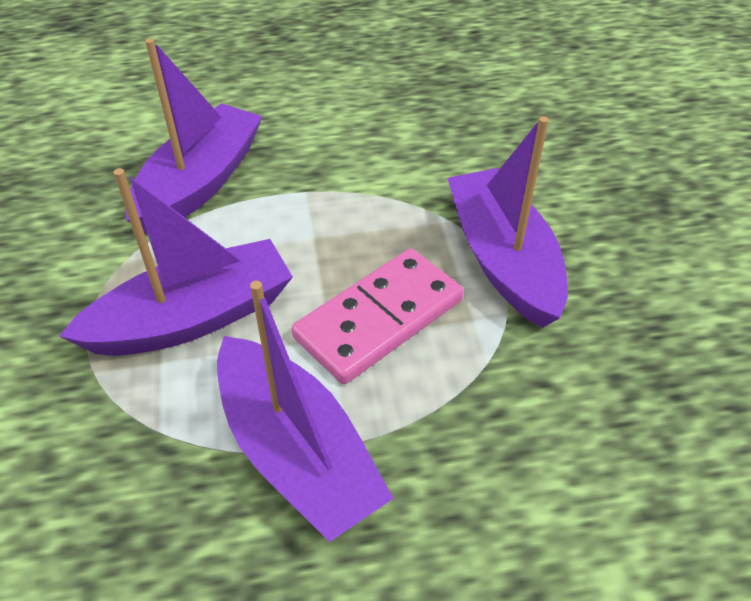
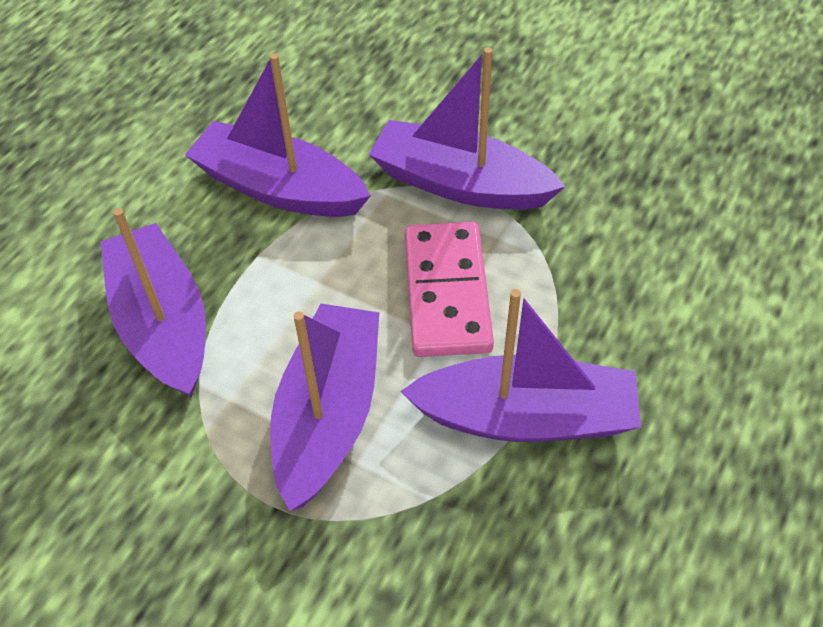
camera: 50 degrees left, 5 degrees up
(379, 164) = (279, 188): none -> purple boat

